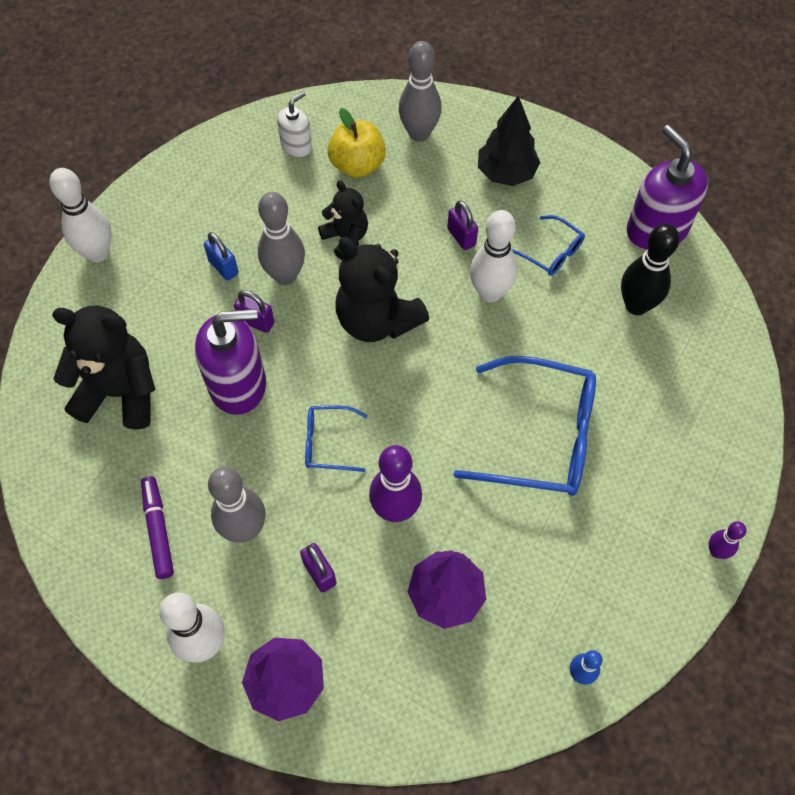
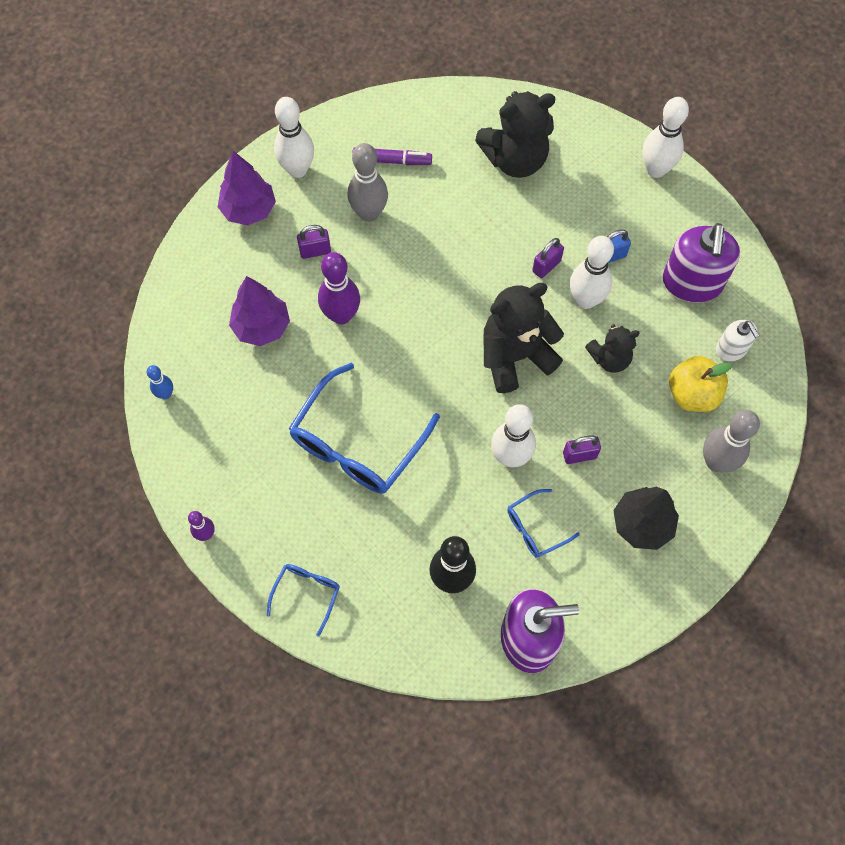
camera: 110 degrees right, 5 degrees up
(120, 393) = (515, 159): black teddy bear -> black teddy bear turned 45 degrees clockwise
(238, 384) = (492, 239): purple soap dispenser -> purple soap dispenser (692, 283)
(285, 276) = (585, 300): grey bowling pin -> white bowling pin
(328, 443) = (416, 286): blue glasses -> blue glasses (307, 593)

